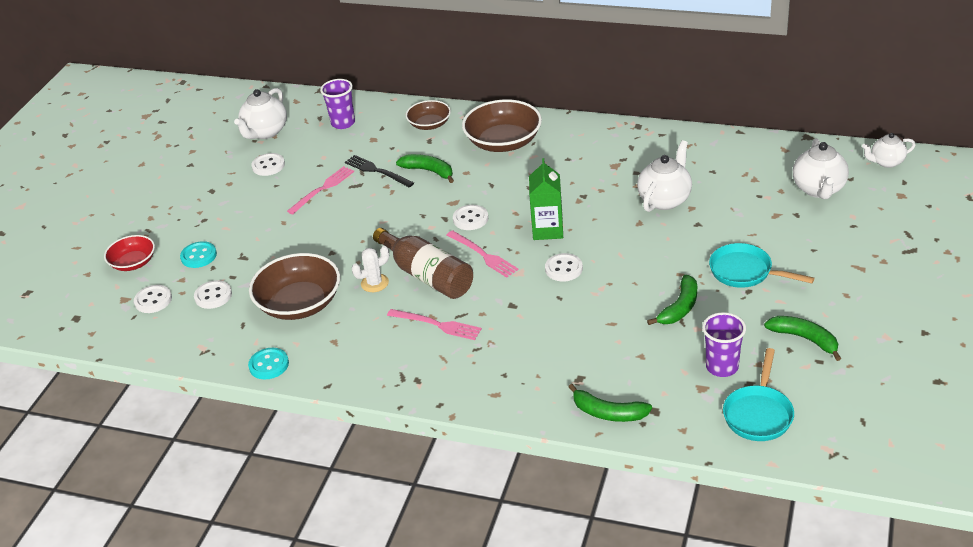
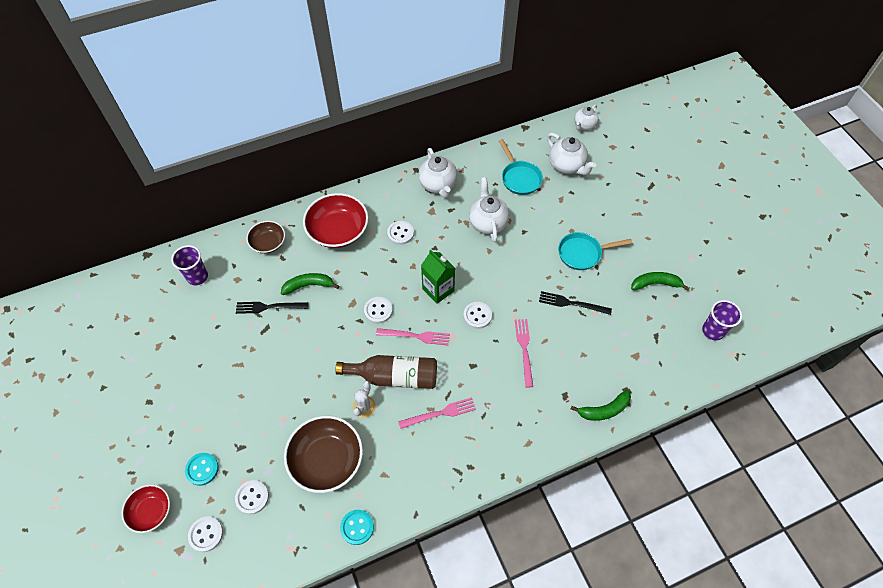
camera: 45 degrees left, 20 degrees up
(265, 132) = (139, 320): white teapot -> white teapot (438, 185)
(268, 166) = (174, 350): white button -> white button (400, 233)
(323, 189) = (242, 347): pink fork -> pink fork (524, 349)
(503, 142) = (338, 230): brown bowl -> red bowl
(679, 308) = (571, 303): green banana -> black fork
(722, 367) = (632, 333): purple cup -> purple cup (713, 331)
(758, 414) = (679, 354): turquoise pan -> turquoise pan (519, 178)

